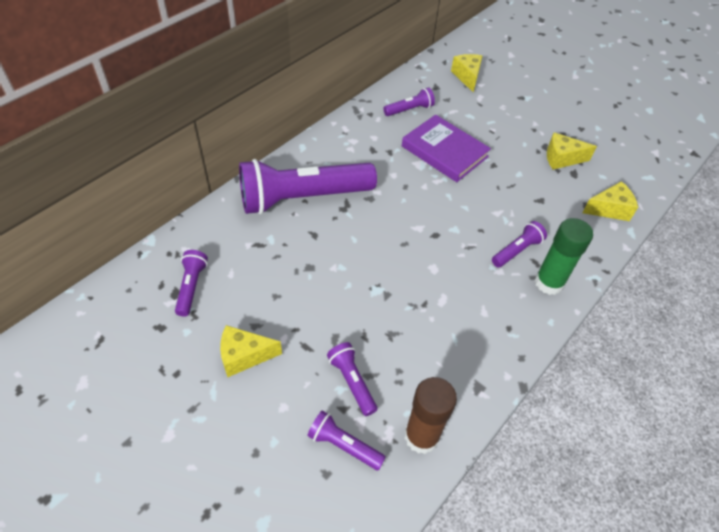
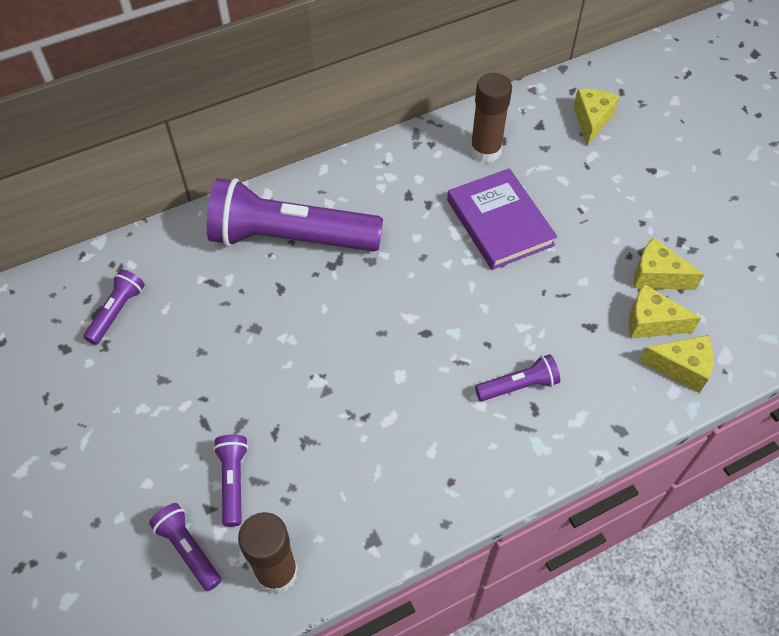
camera: 25 degrees right, 5 degrees up
(244, 356) = (134, 411): yellow cheese -> yellow cheese (651, 322)
(409, 110) = (485, 151): purple flashlight -> brown glue stick
(549, 283) = (536, 441): green glue stick -> none

